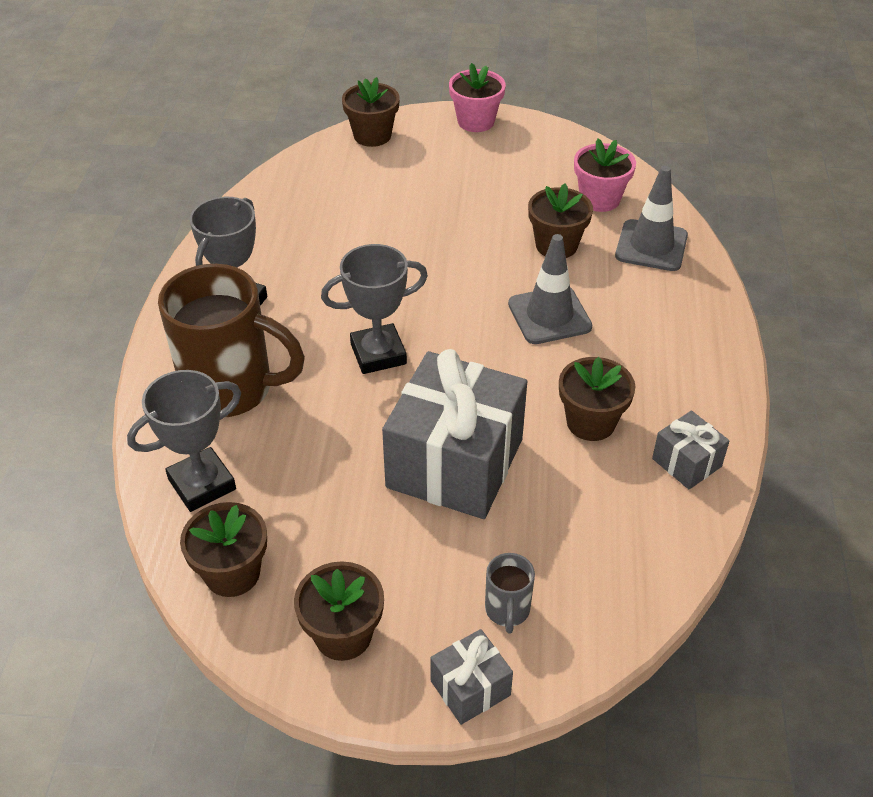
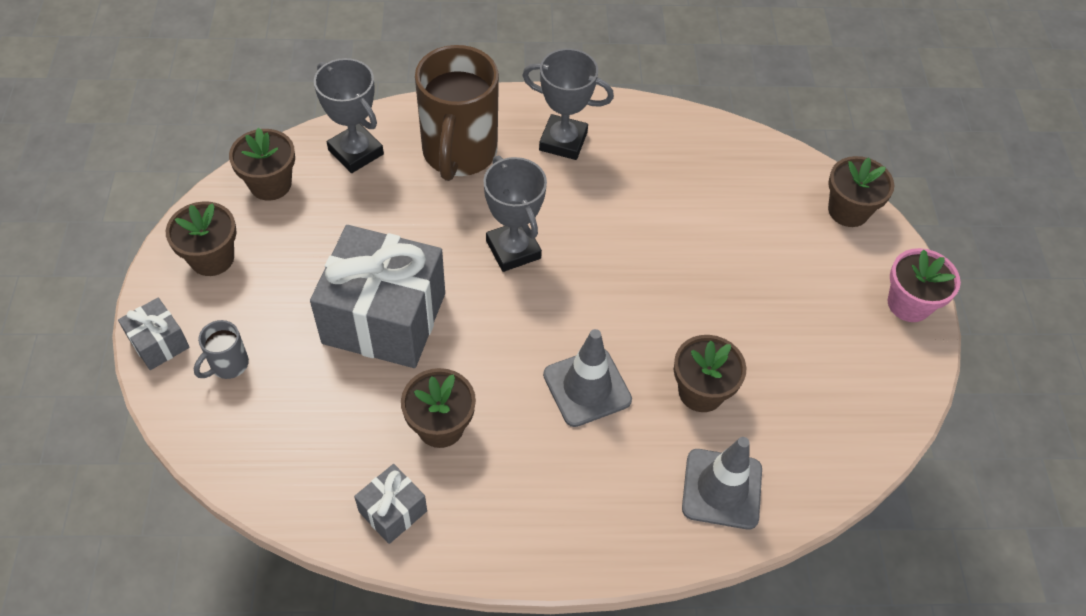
camera: 80 degrees right, 10 degrees up
(507, 610) = (228, 365): grey mug -> grey mug turned 45 degrees counterclockwise
(599, 199) = (795, 435): pink flower pot -> none

